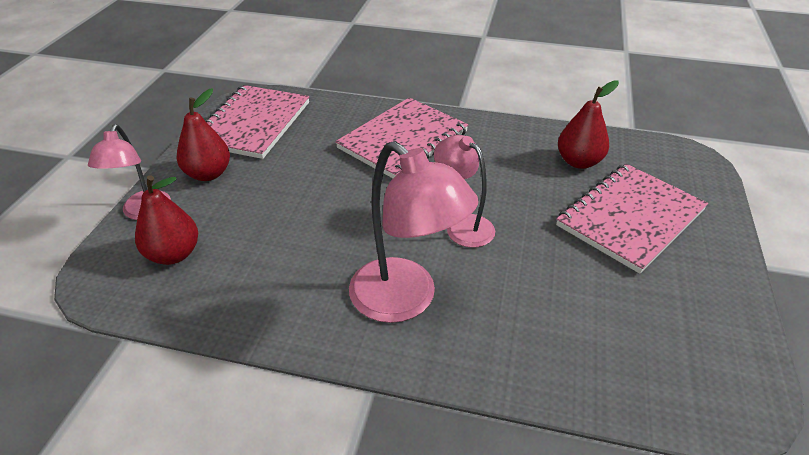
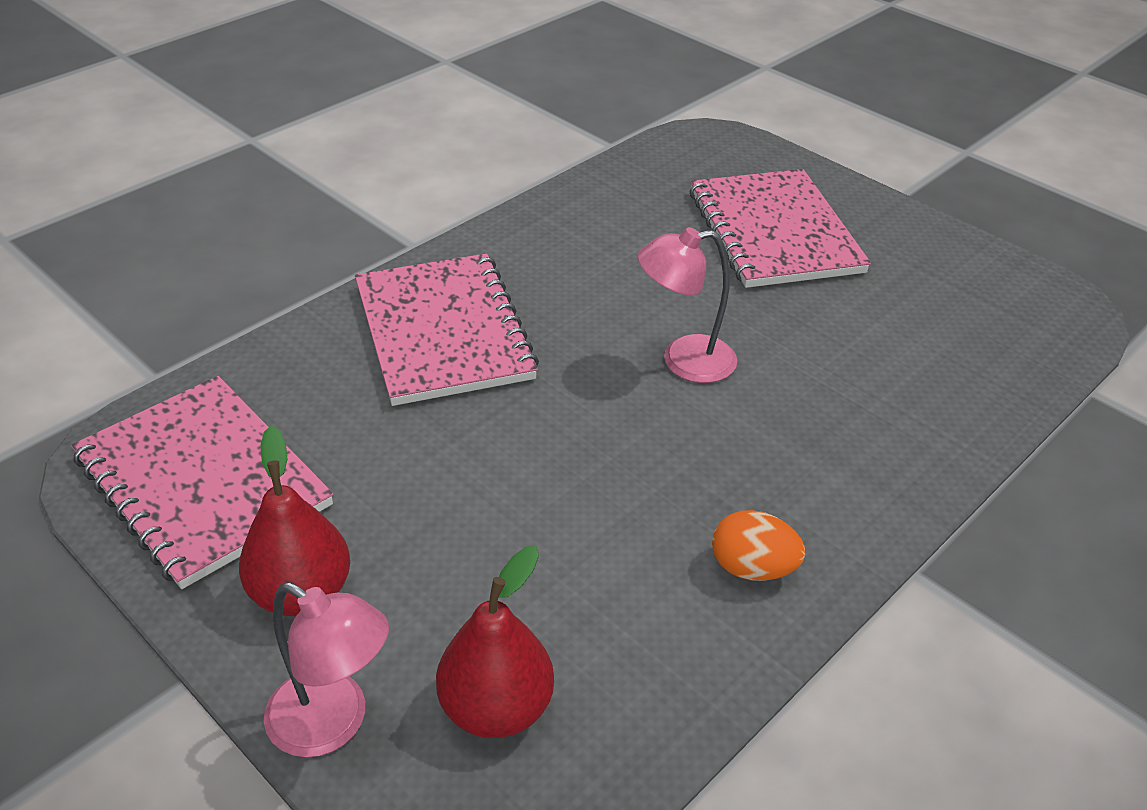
camera: 60 degrees left, 0 degrees up
(317, 311) = (752, 568): none -> orange egg
(405, 300) = (787, 473): pink lamp -> none
(578, 162) = (642, 213): red pear -> none

